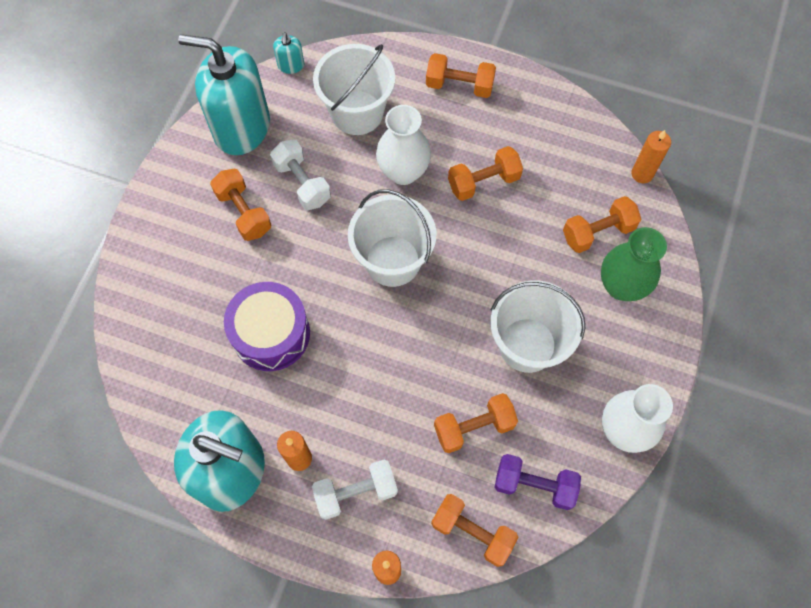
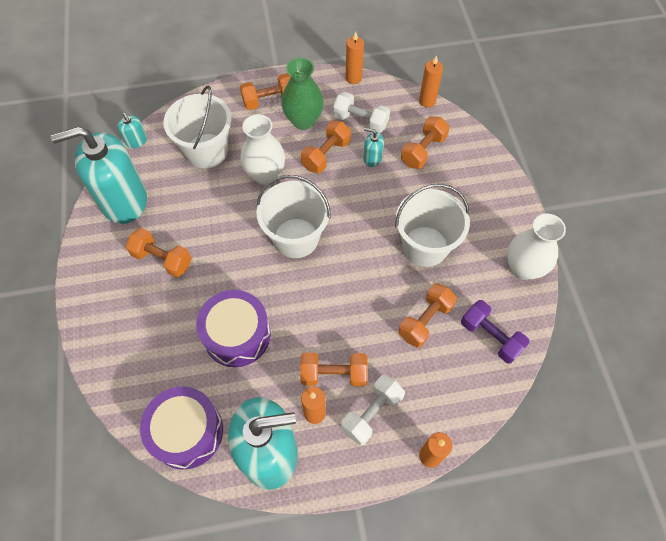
camera: 30 degrees left, 5 degrees down
(167, 405) = (187, 432): none -> purple drum
(302, 183) = (195, 217): white dumbbell -> white dumbbell (360, 121)
(472, 532) = (471, 393): orange dumbbell -> orange dumbbell (334, 374)
(533, 212) = (372, 158): none -> turquoise soap dispenser
(534, 485) = (490, 337): purple dumbbell -> purple dumbbell turned 60 degrees clockwise
(572, 103) = (353, 78): none -> orange candle
(621, 286) = (460, 177): green vase -> green vase (303, 120)

